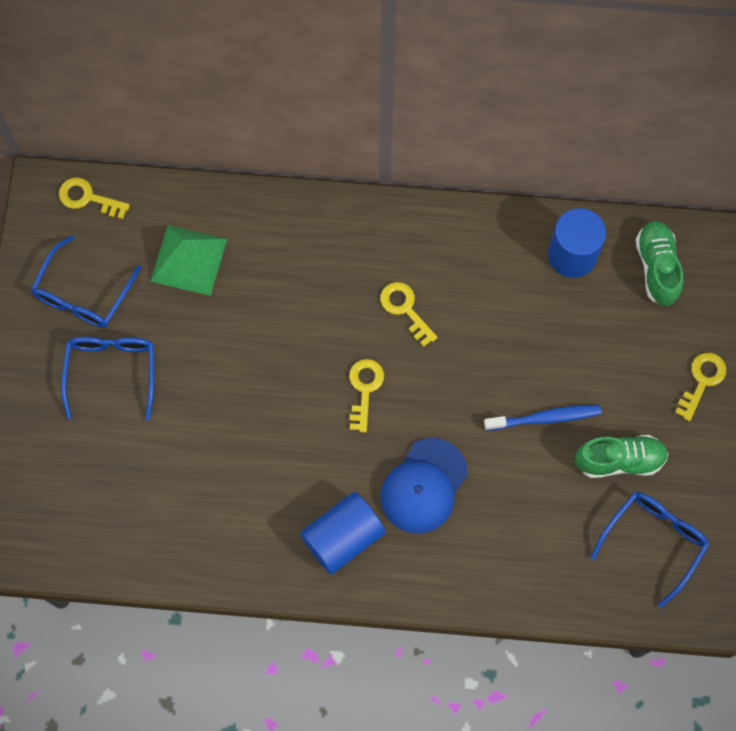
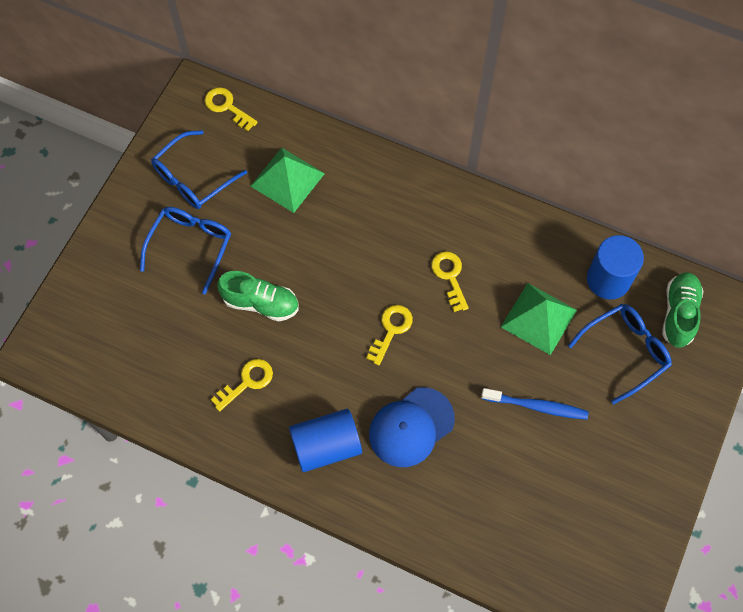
camera: 20 degrees right, 5 degrees down
(514, 322) = (539, 318): none -> green pyramid
(619, 460) = (589, 465): green shoe -> green shoe (261, 303)
(654, 541) = (596, 546): blue glasses -> blue glasses (625, 351)
(702, 381) = (686, 422): yellow key -> yellow key (247, 382)

